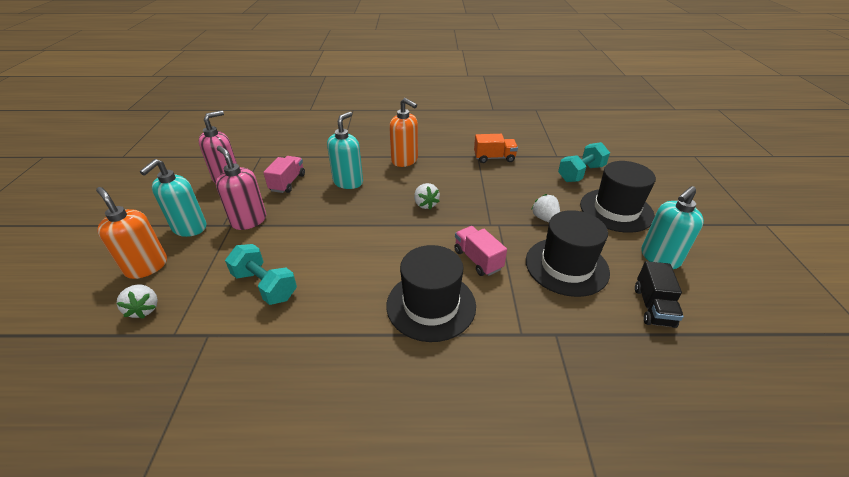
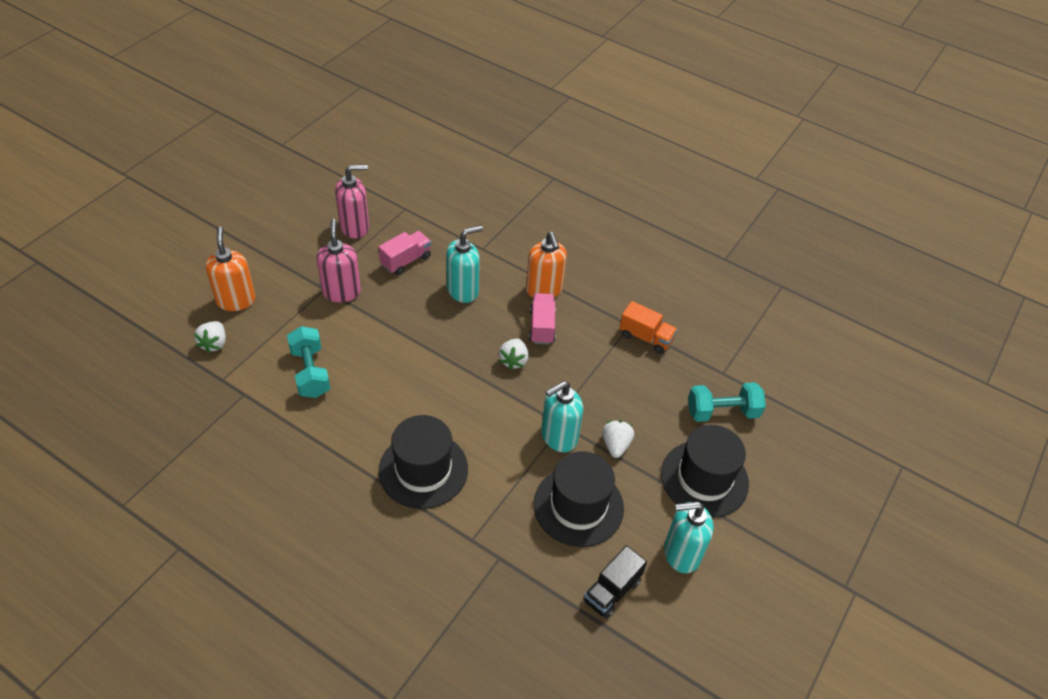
camera: 30 degrees right, 10 degrees up
(189, 228) = (289, 274): turquoise soap dispenser -> turquoise soap dispenser (558, 437)
(477, 260) = (504, 451): pink truck -> pink truck (541, 327)

